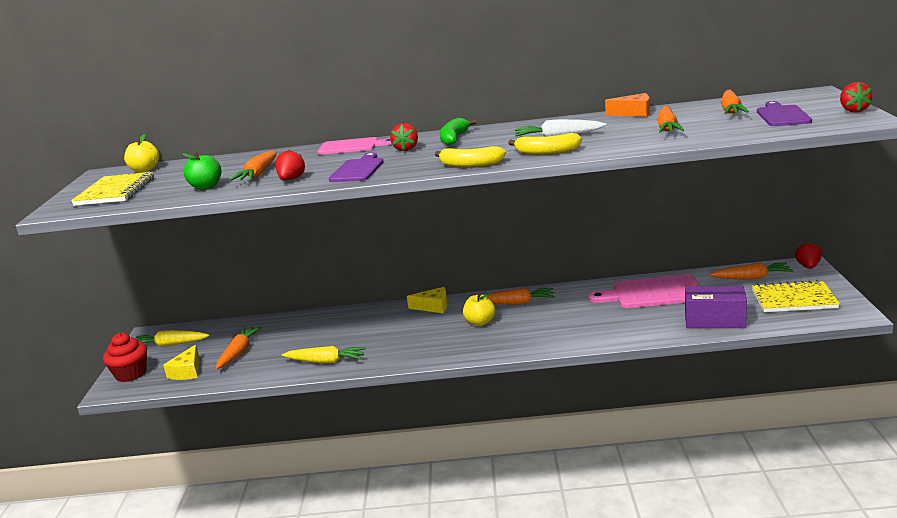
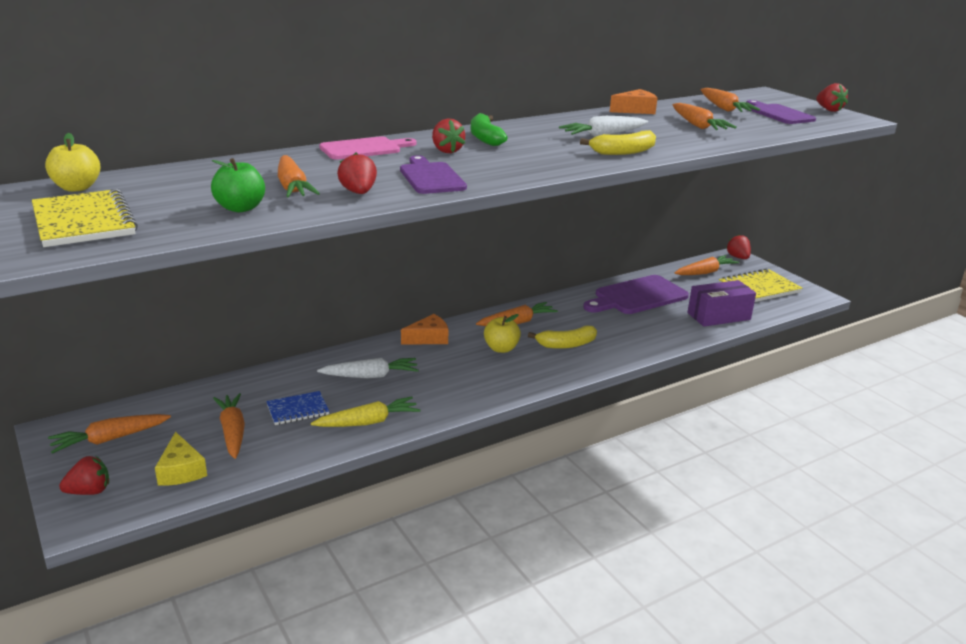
camera: 35 degrees left, 5 degrees up
(131, 374) = (89, 491): red cupcake -> red strawberry
(170, 345) = (109, 439): yellow carrot -> orange carrot
(291, 345) = (298, 410): none -> blue notebook
(362, 329) = (371, 376): none -> white carrot
(433, 307) = (429, 338): yellow cheese -> orange cheese
(470, 165) = (564, 168): yellow banana -> yellow banana (566, 344)
(652, 293) = (637, 296): pink cutting board -> purple cutting board

